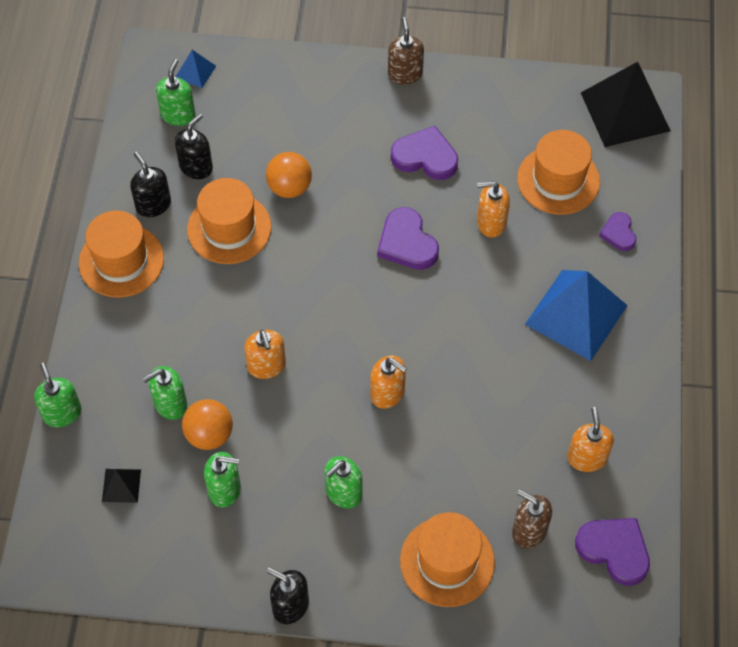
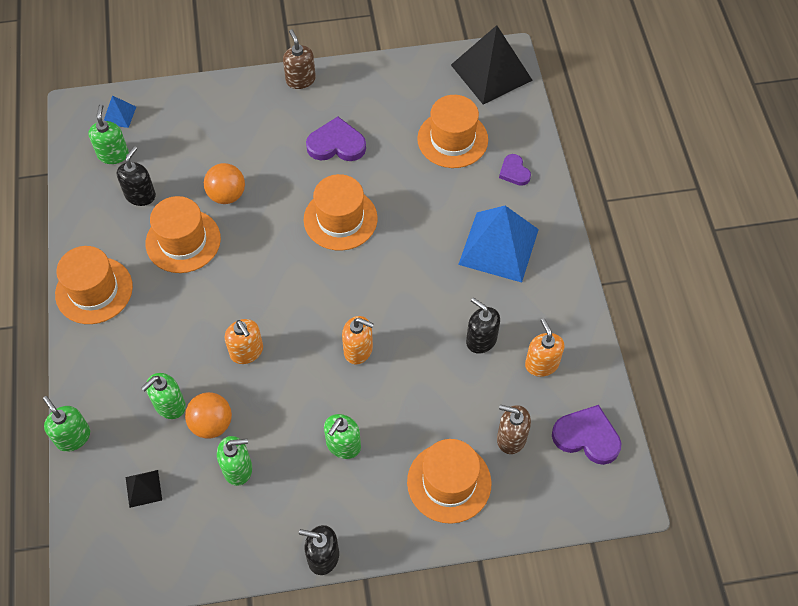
camera: 15 degrees left, 0 degrees up
(153, 204) = (110, 236): black soap dispenser -> black soap dispenser (481, 340)
(407, 243) = (340, 219): purple heart -> orange hat
(491, 223) = (406, 187): orange soap dispenser -> none

